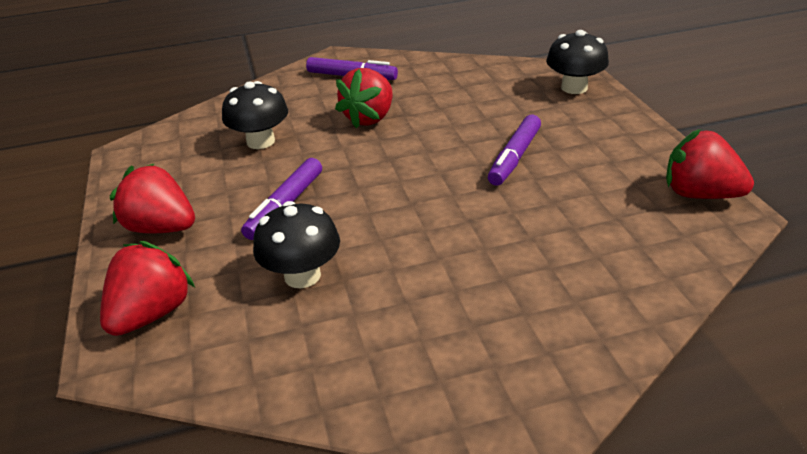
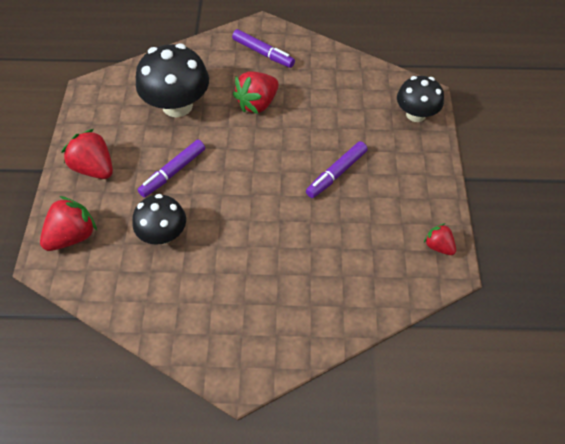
camera: 15 degrees right, 20 degrees up
(260, 141) = (177, 105): black mushroom -> black mushroom, size x1.55
(699, 194) = (438, 246): red strawberry -> red strawberry, size x0.58

